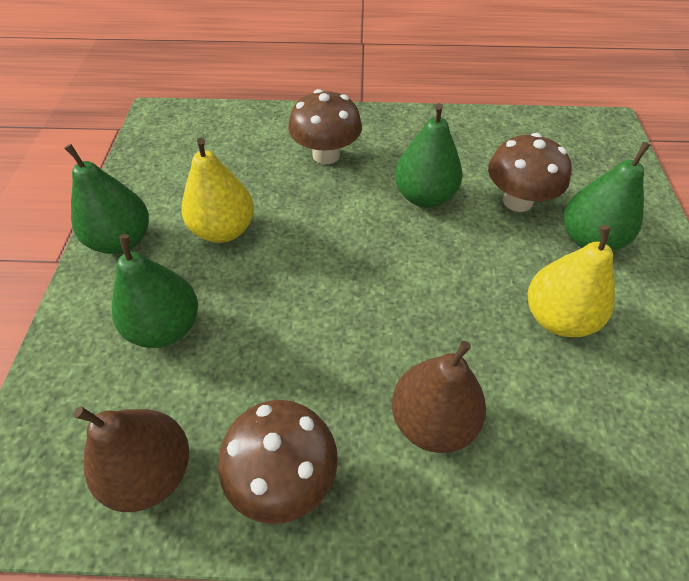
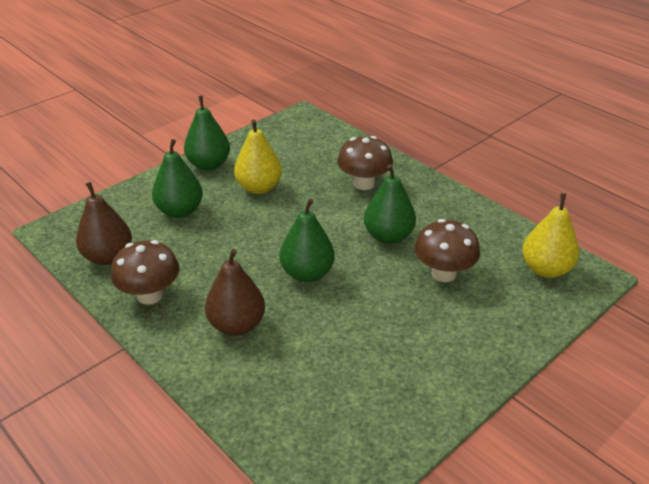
camera: 45 degrees right, 15 degrees down
(557, 317) = (369, 336): yellow pear -> yellow pear (545, 269)
(589, 239) = (457, 320): green pear -> green pear (307, 273)

